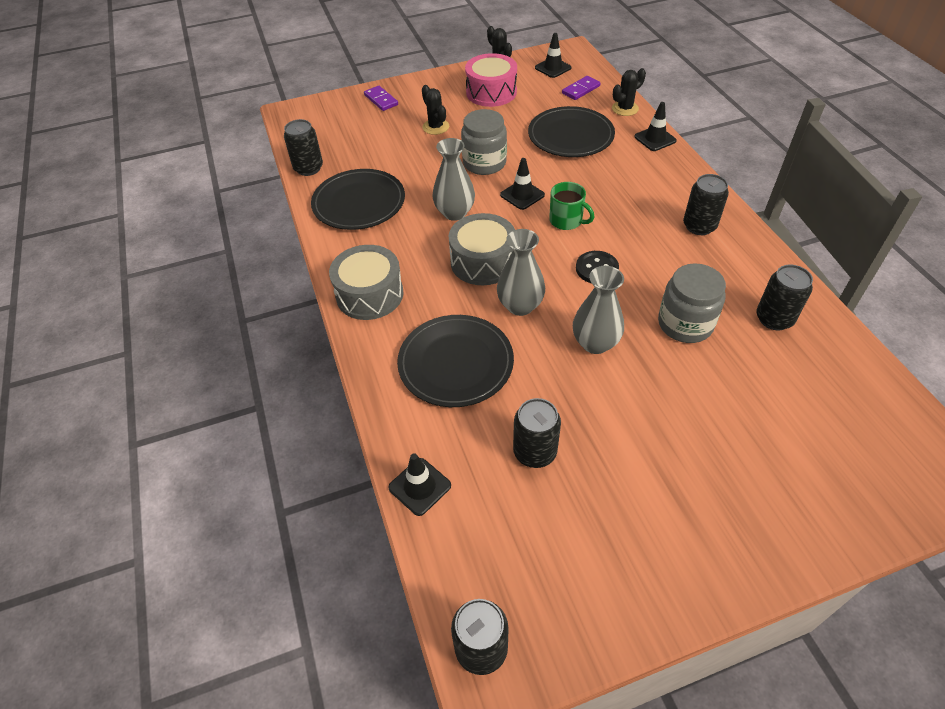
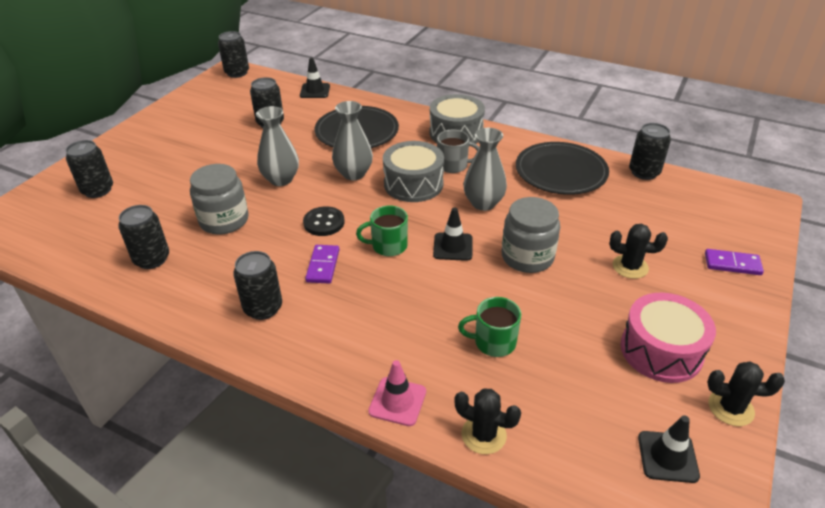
camera: 135 degrees right, 10 degrees down
(426, 260) = (453, 165): none -> grey mug
(570, 136) = (493, 342): black plate -> green mug
(581, 90) = (576, 434): purple domino -> purple domino (323, 266)
(625, 108) = (483, 435): black cactus -> black cactus turned 75 degrees counterclockwise
(655, 139) = (397, 401): black traffic cone -> pink traffic cone
(814, 460) = (98, 190): none -> black can

